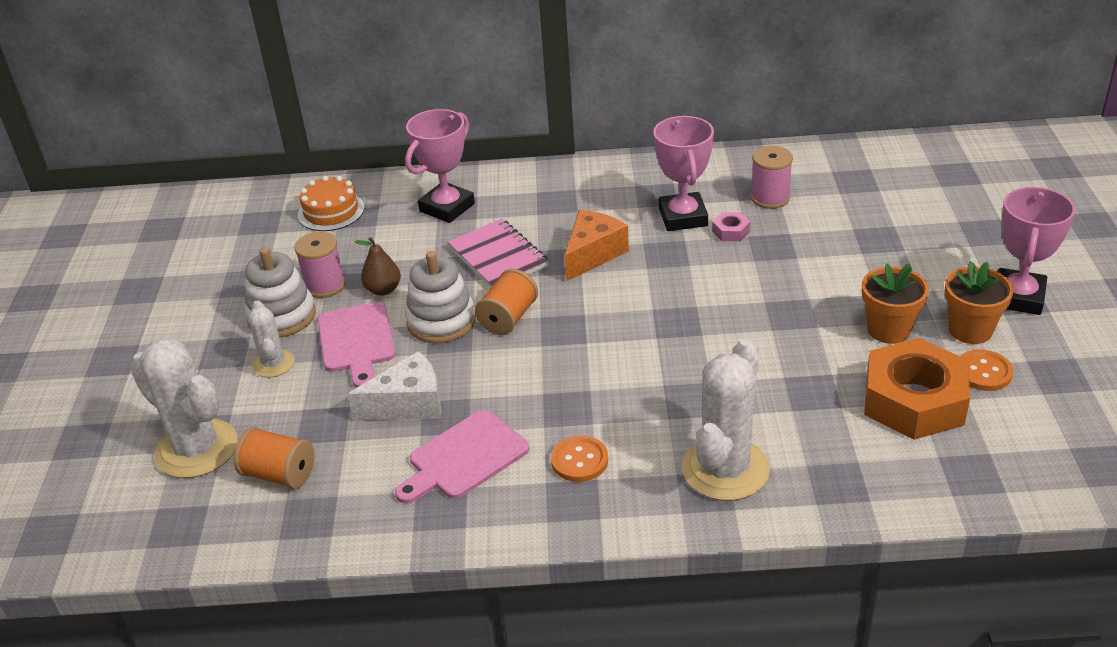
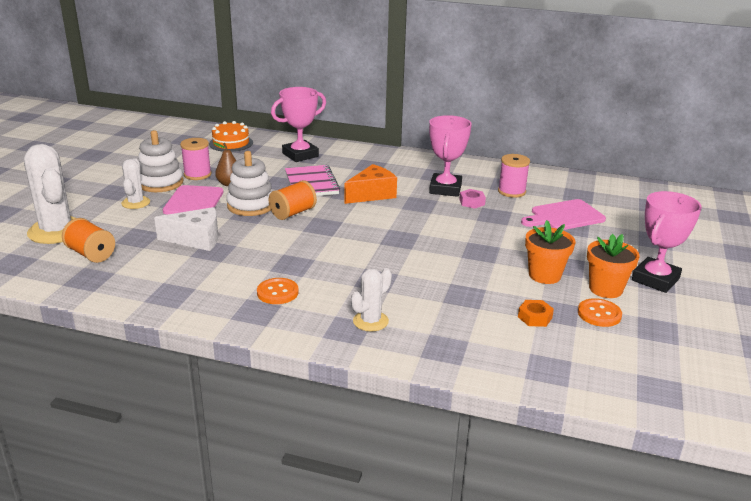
camera: 15 degrees right, 10 degrees down
(464, 458) = (207, 273): pink cutting board -> pink cutting board (564, 216)
(725, 469) = (370, 321): white cactus -> white cactus, size x0.55
(914, 400) = (535, 317): orange nut -> orange nut, size x0.41

